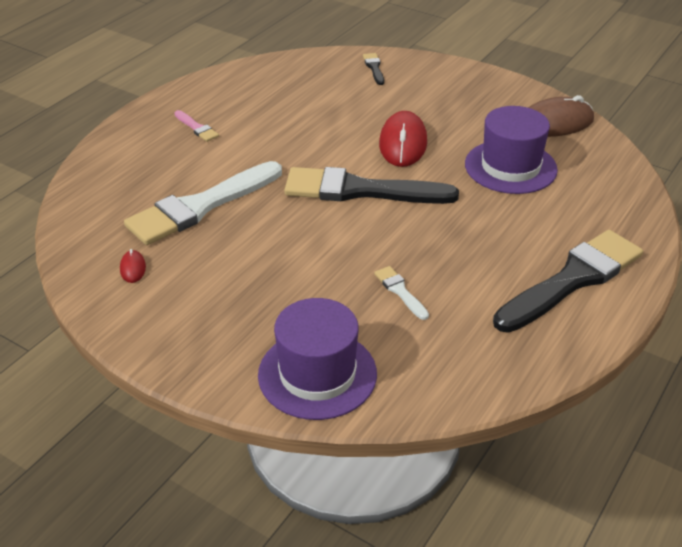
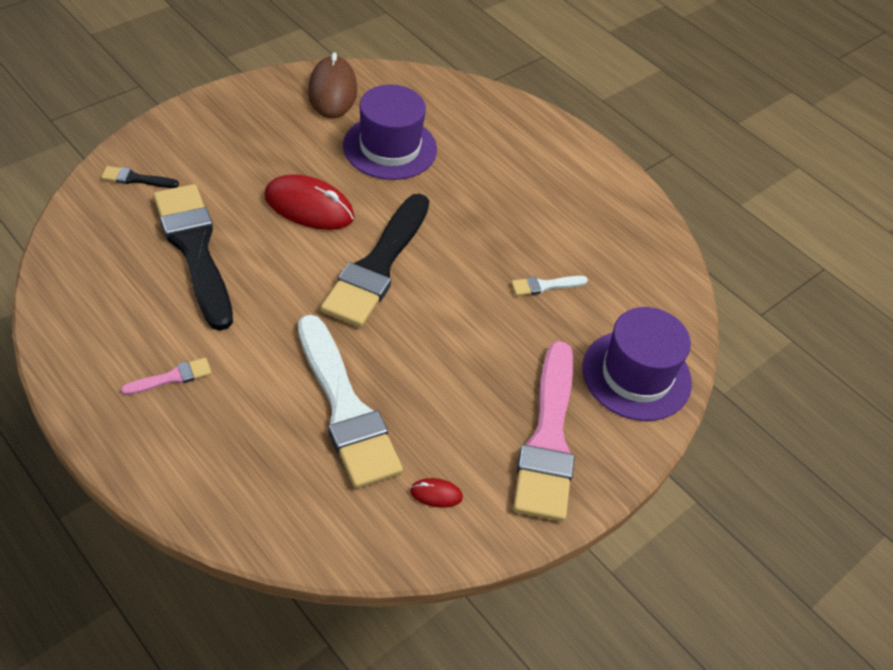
camera: 80 degrees left, 10 degrees up
(212, 323) = (548, 439): none -> pink brush
(572, 280) = (565, 174): black brush -> black brush (194, 249)

